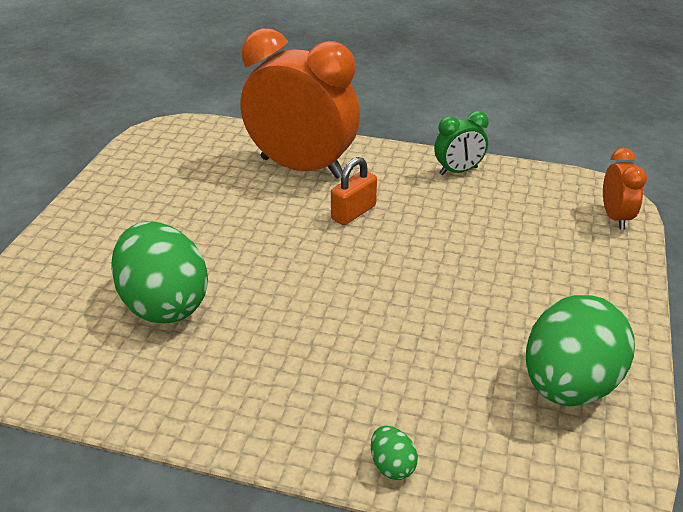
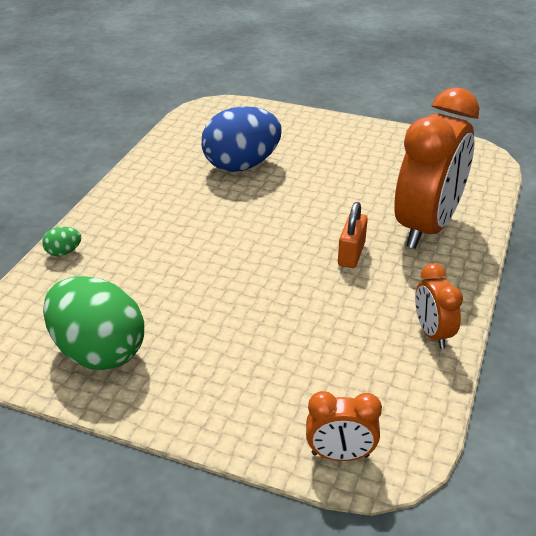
camera: 95 degrees right, 0 degrees up
(164, 304) = (241, 165): green egg -> blue egg
(353, 212) = (351, 254): orange padlock -> orange padlock turned 60 degrees clockwise
(458, 171) = (432, 333): green clock -> orange clock

